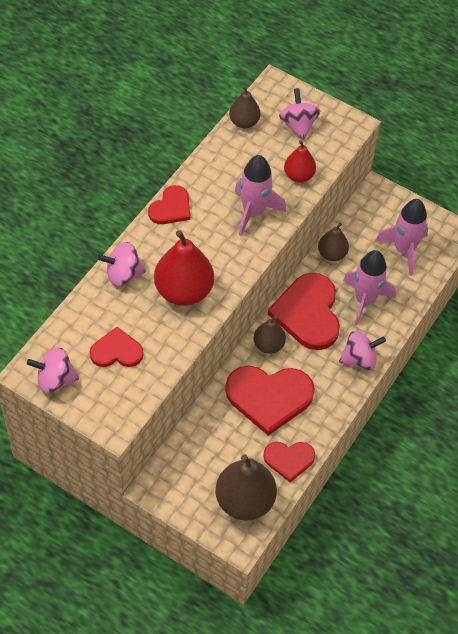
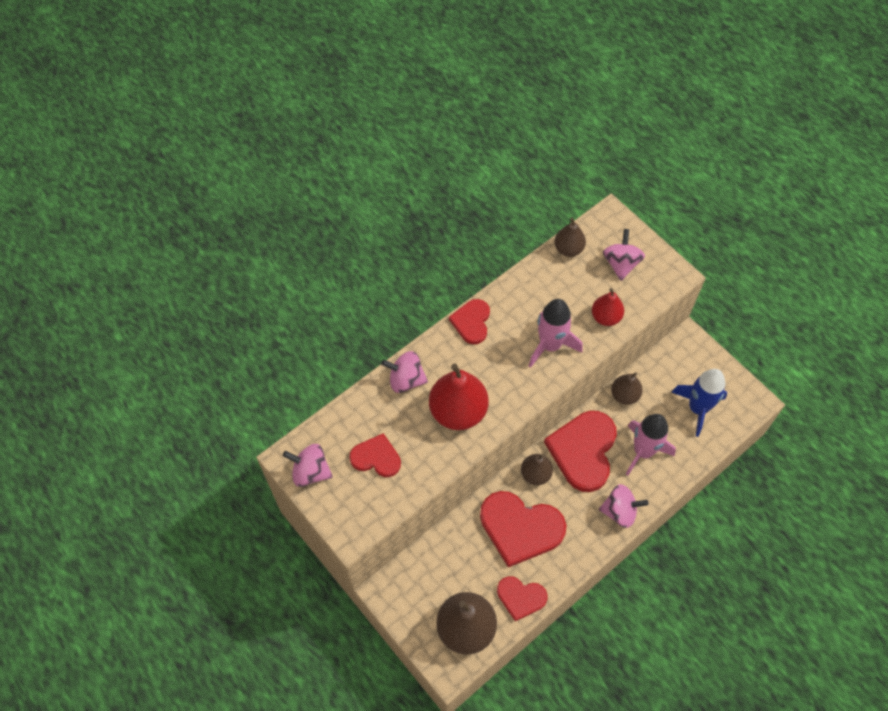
camera: 20 degrees right, 5 degrees up
(171, 208) = (471, 322): red heart -> red heart turned 135 degrees clockwise
(404, 250) = (697, 408): pink rocket -> blue rocket

